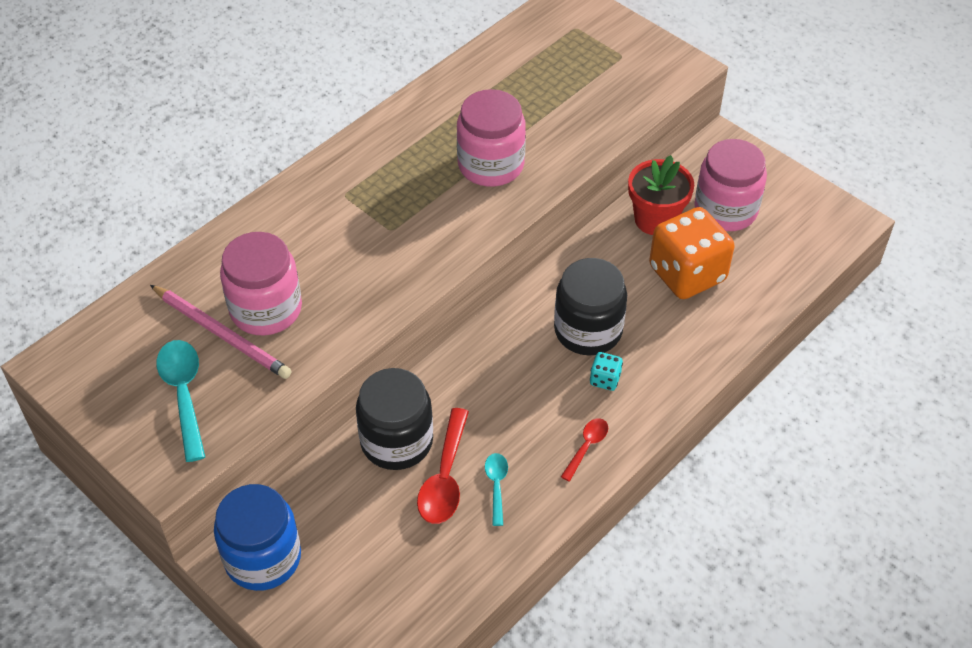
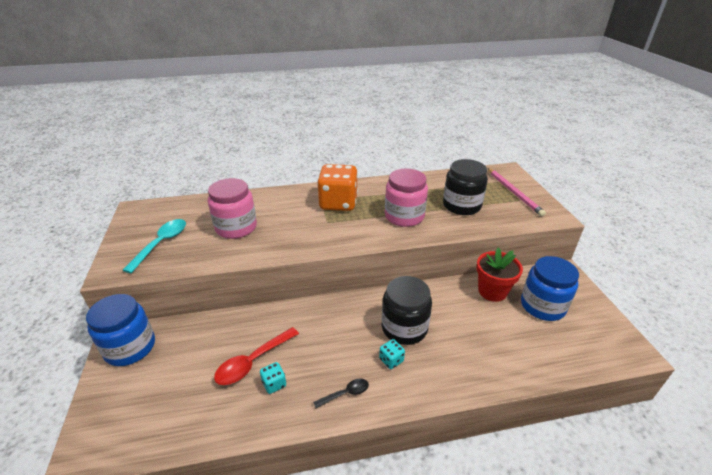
camera: 35 degrees right, 15 degrees down
(222, 334) = (207, 228): pink pencil -> pink pencil (514, 193)
(396, 441) = (250, 328): black jar -> black jar (461, 206)
(496, 485) = (274, 384): turquoise spoon -> turquoise dice
(587, 446) = (345, 393): red spoon -> black spoon
(687, 274) = (491, 328): orange dice -> orange dice (338, 203)
(725, 210) = (542, 306): pink jar -> blue jar

